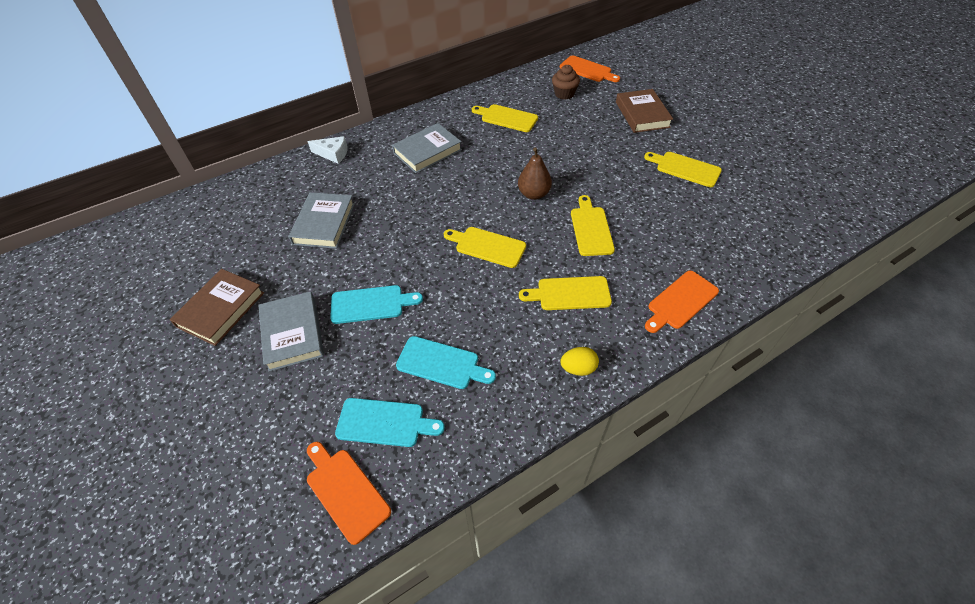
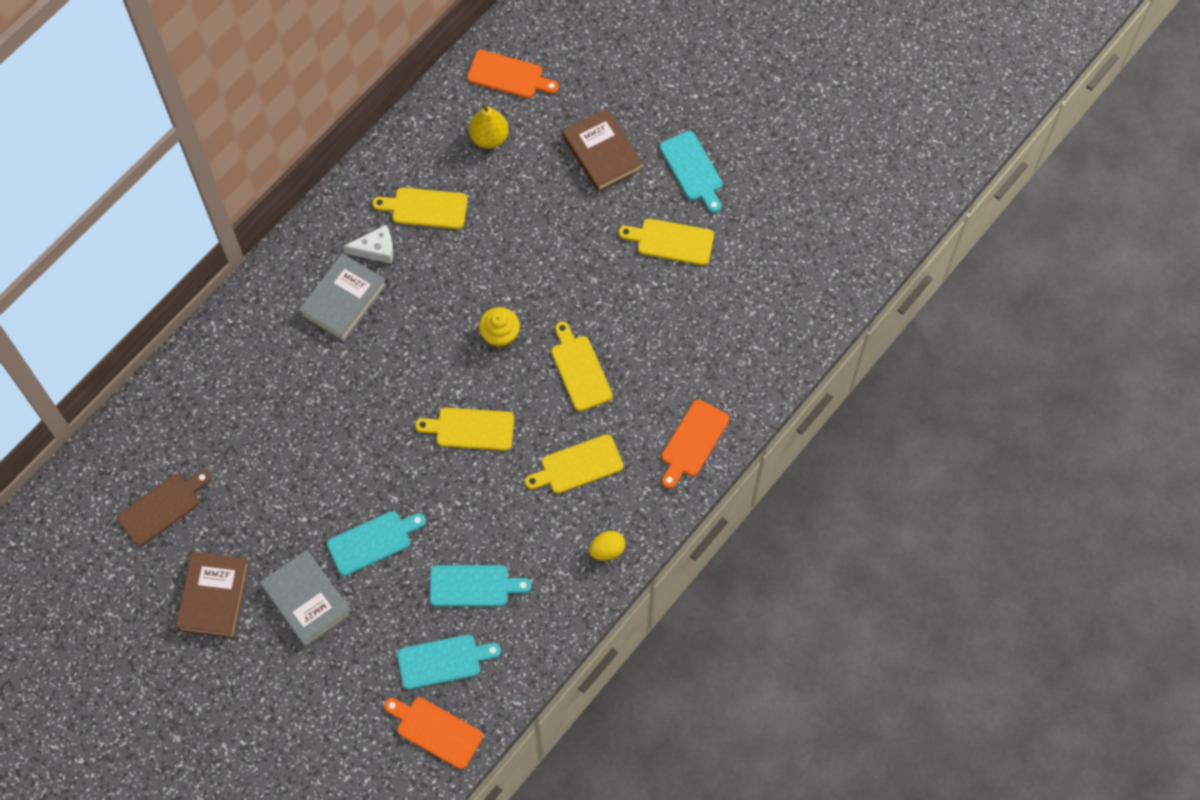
camera: 20 degrees left, 15 degrees up
(226, 239) = (162, 507): none -> brown cutting board
(324, 223) = (267, 452): grey book -> none
(333, 154) = (221, 338): white cheese -> white cheese (376, 249)
(534, 194) = (500, 335): brown pear -> yellow cupcake
(564, 94) = (489, 137): brown cupcake -> yellow pear
(709, 134) = (692, 169): none -> turquoise cutting board

